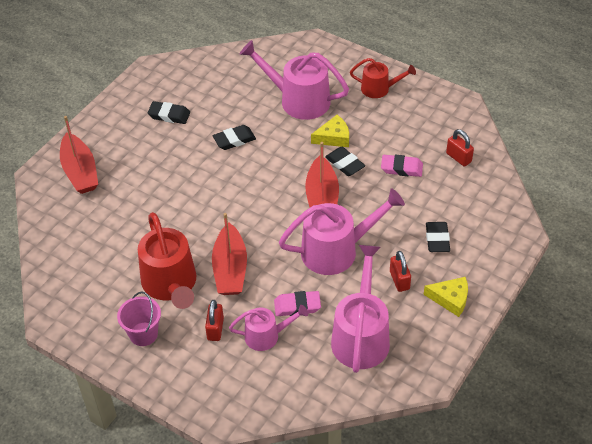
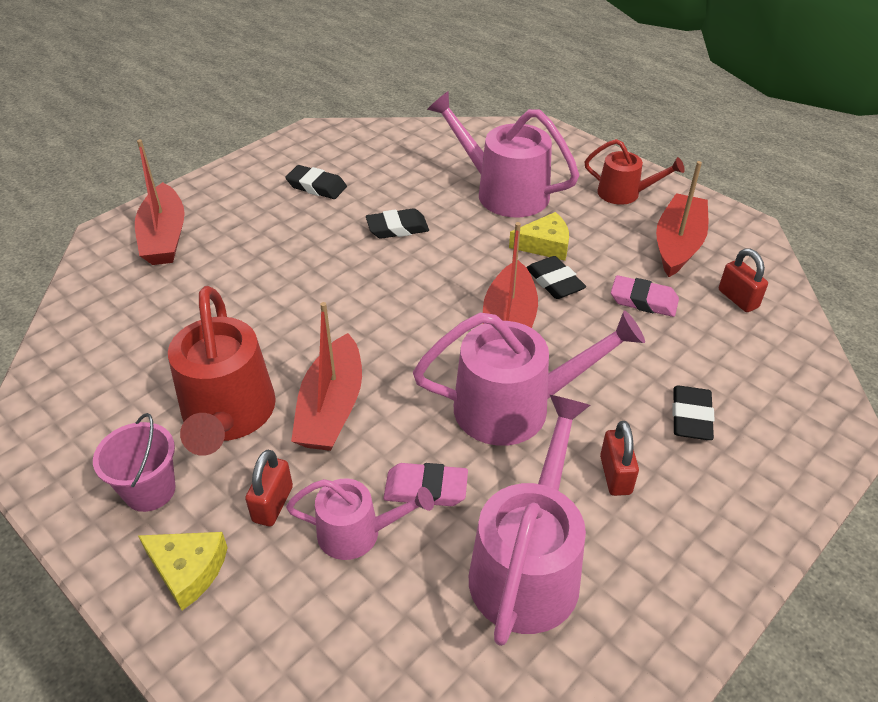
camera: 10 degrees right, 5 degrees down
(418, 123) = (678, 244): none -> red boat
(450, 299) = (706, 525): yellow cheese -> yellow cheese (188, 570)

